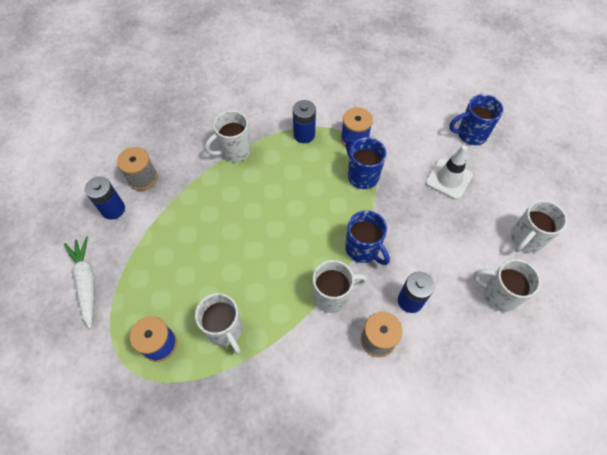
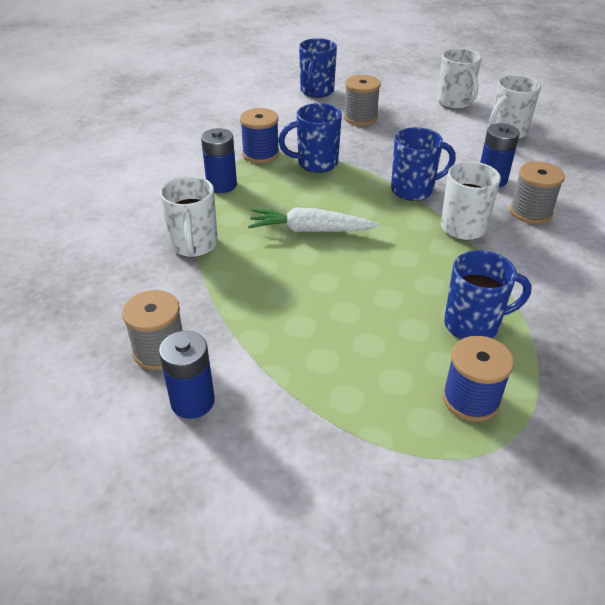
camera: 65 degrees left, 20 degrees down
(87, 282) = (317, 470): white carrot -> white carrot (310, 230)
(225, 329) = (473, 325): white mug -> blue mug
(449, 179) = (360, 117): white traffic cone -> grey spool

